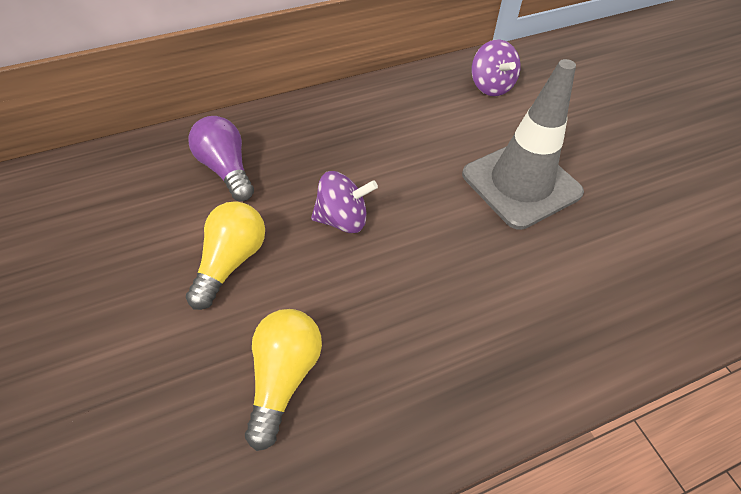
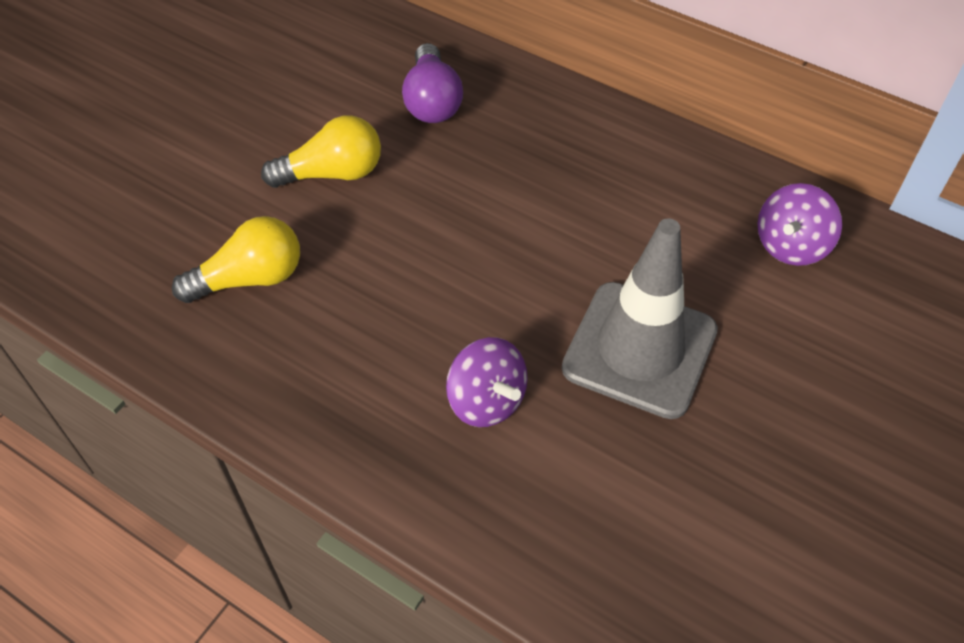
camera: 55 degrees right, 0 degrees up
(227, 169) = (432, 101): purple light bulb -> purple light bulb turned 150 degrees clockwise
(343, 219) = (448, 222): purple spinning top -> purple spinning top (486, 401)

